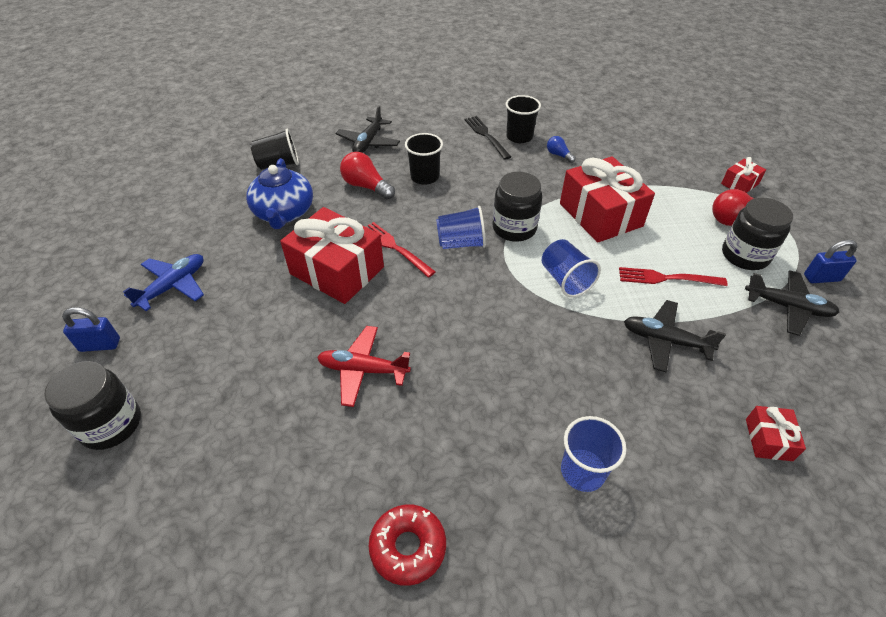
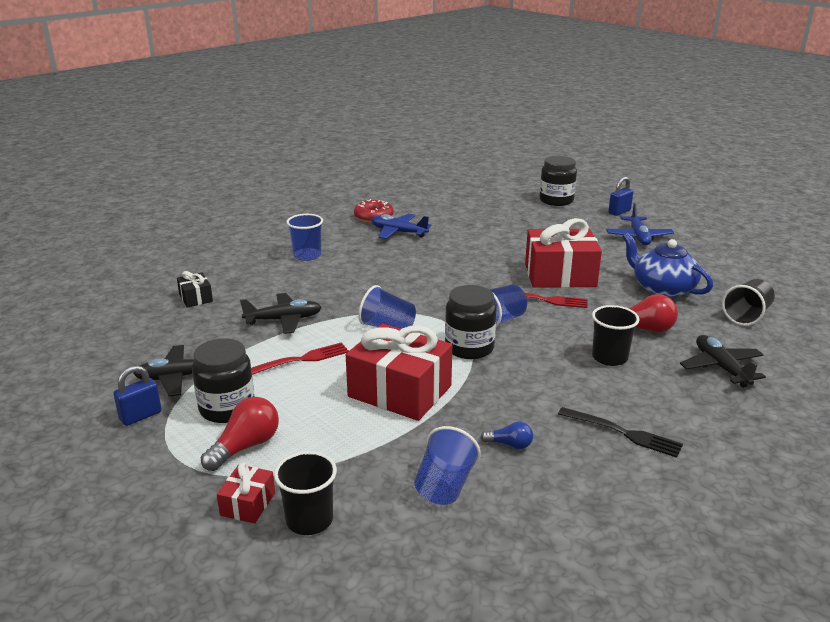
camera: 145 degrees right, 20 degrees down
(363, 370) = (469, 247): red plane -> none
(412, 464) = (398, 232): none -> blue plane
(519, 137) = (585, 450): black cup -> black cup (309, 520)
(616, 151) = (444, 486): none -> blue cup
(768, 439) = (196, 298): red gift -> black gift

